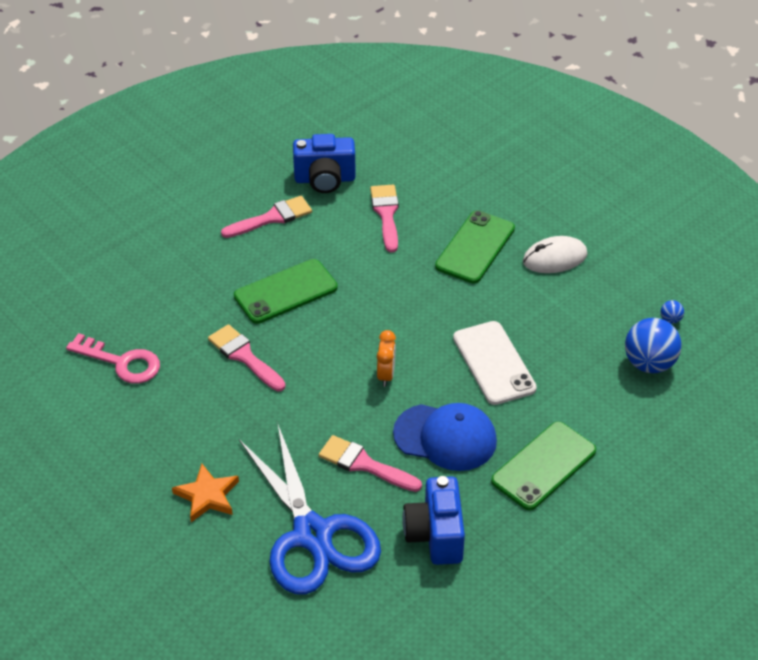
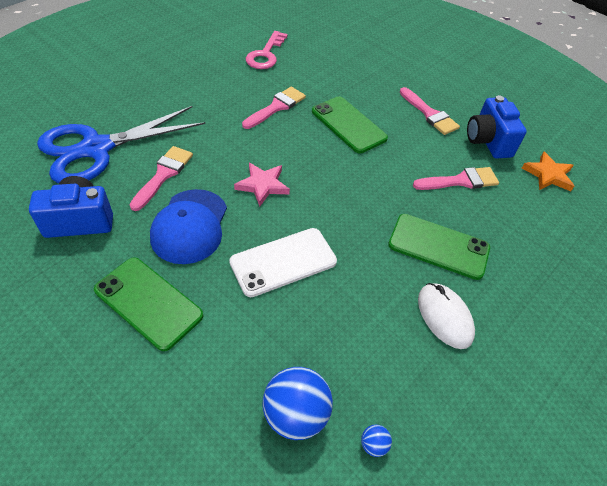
camera: 80 degrees right, 5 degrees up
(207, 496) = (143, 97): orange star -> orange star (548, 175)
(386, 375) = (262, 185): orange clock -> pink star

